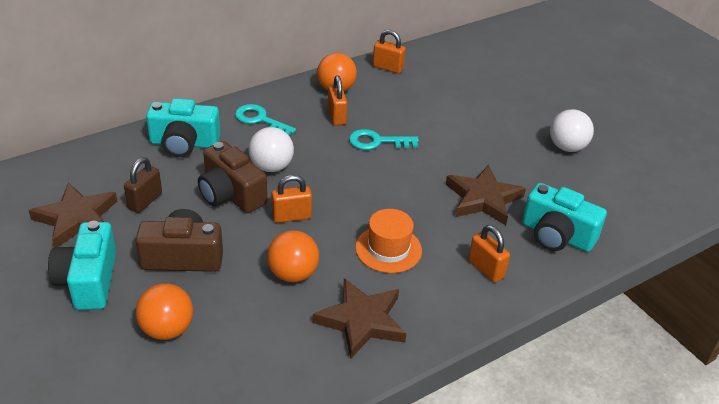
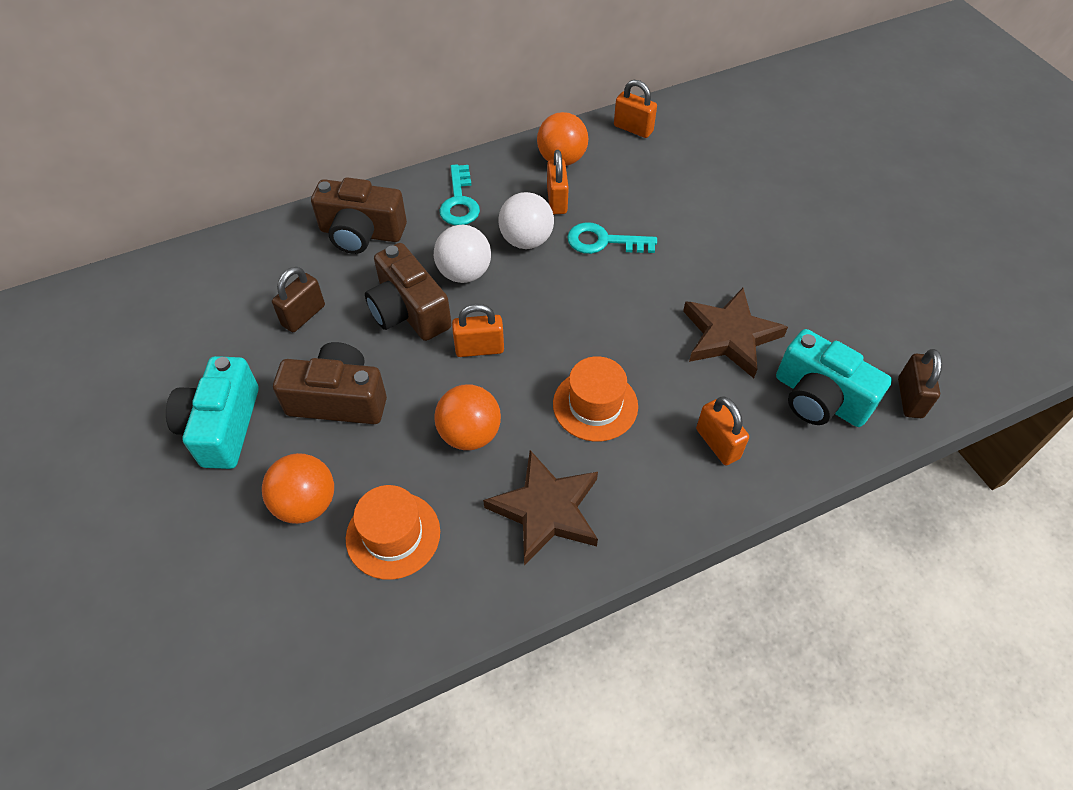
camera: 10 degrees right, 15 degrees up
(76, 219) = (219, 336): brown star -> none
(184, 143) = (361, 233): turquoise camera -> brown camera
(242, 346) = (393, 535): none -> orange hat
(260, 120) = (459, 202): turquoise key -> turquoise key turned 135 degrees counterclockwise
(567, 147) = (854, 261): white ball -> white ball (526, 240)
(622, 231) = (910, 398): none -> brown padlock

